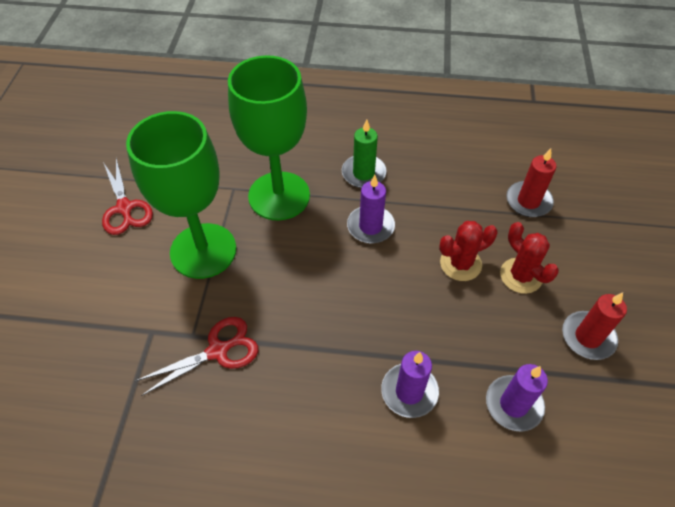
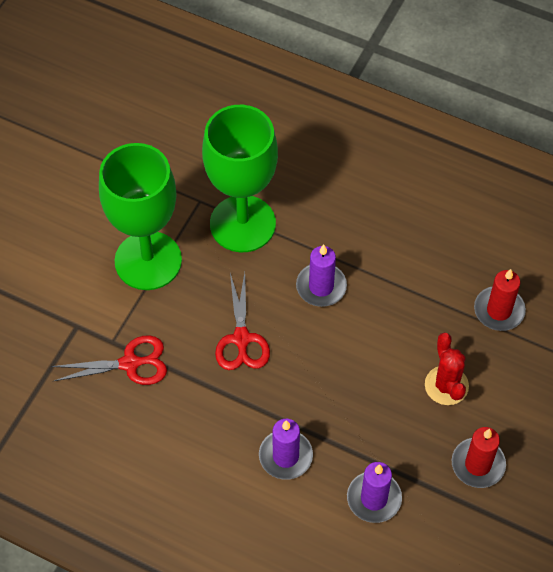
camera: 20 degrees right, 5 degrees up
(124, 208) = (86, 190): red scissors -> red scissors (241, 338)
(363, 173) = (340, 224): green candle -> none
(460, 264) = (392, 354): red cactus -> none

